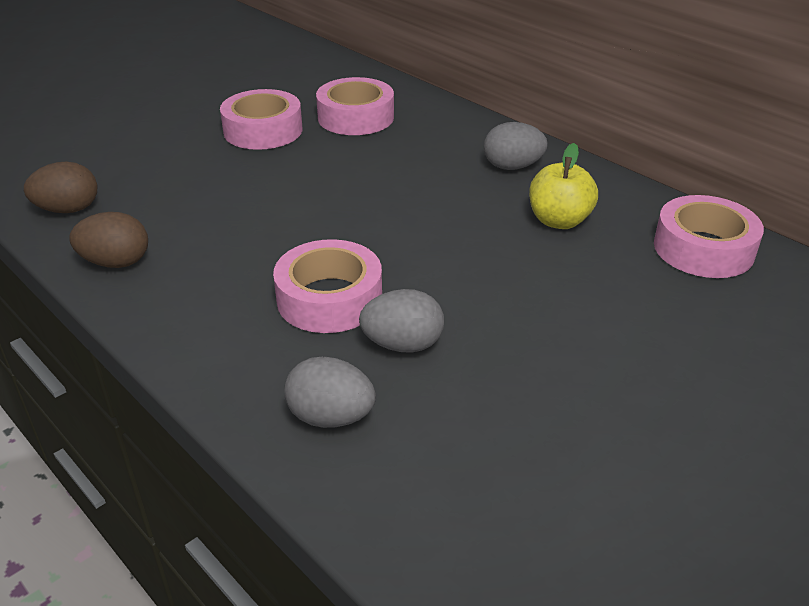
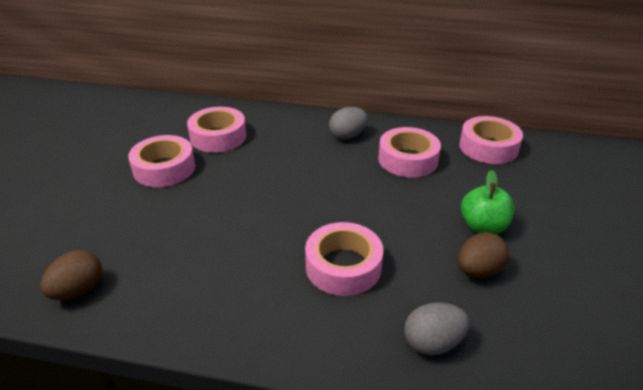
camera: 35 degrees left, 0 degrees up
(116, 263) = (169, 313): brown egg -> brown egg (478, 270)
(402, 345) = (417, 274): grey egg -> none
(559, 221) = (408, 159): yellow apple -> pink tape
(560, 335) = (483, 226): none -> green apple

